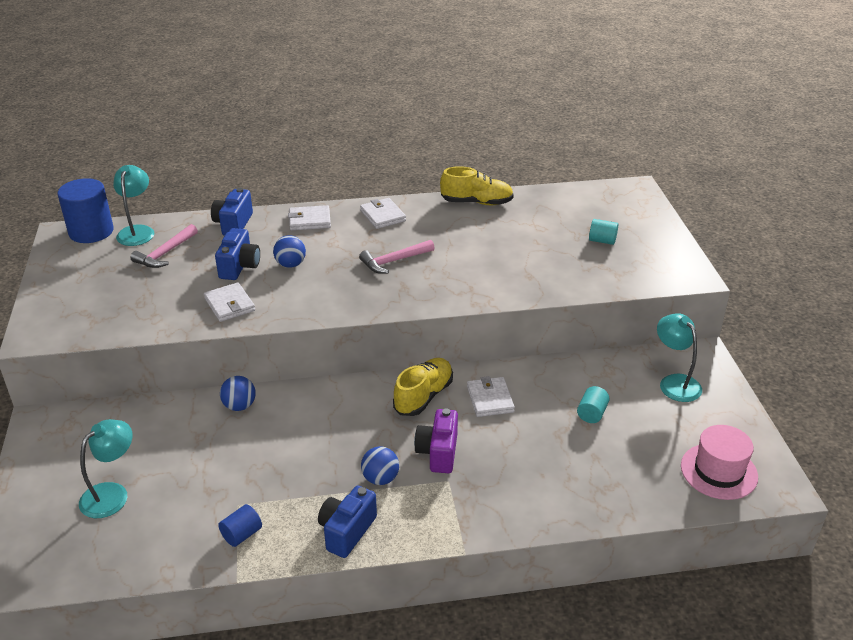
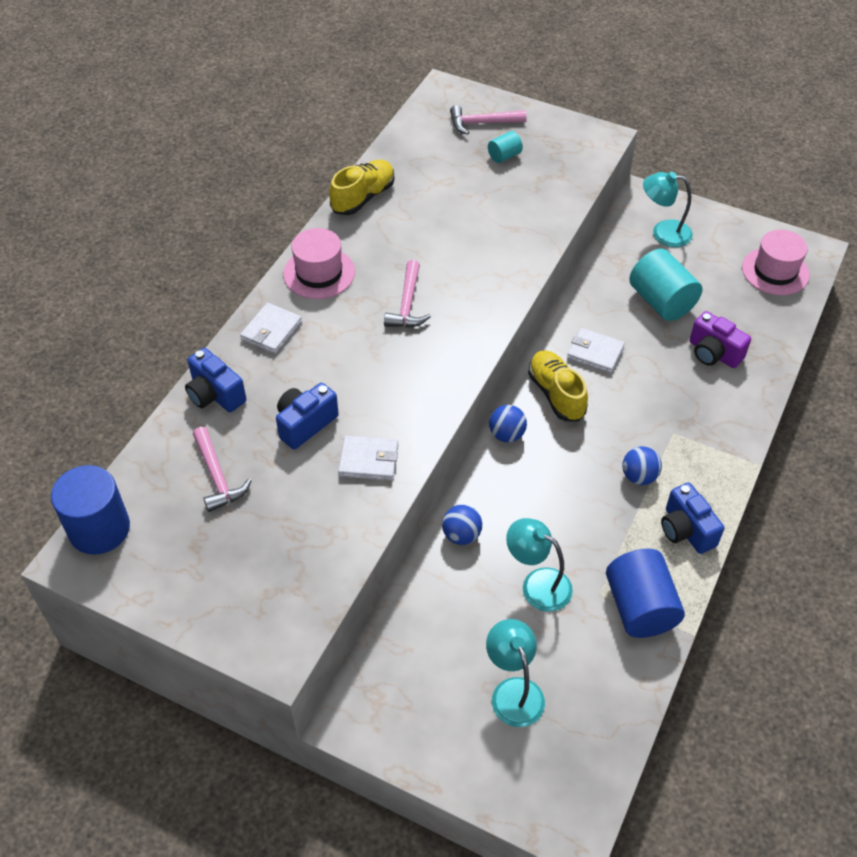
camera: 55 degrees left, 15 degrees up
(137, 231) = (143, 484): turquoise lamp -> turquoise lamp (537, 584)
(239, 266) = (305, 424): blue camera -> blue camera turned 90 degrees counterclockwise
(242, 534) = (640, 607): blue cylinder -> blue cylinder, size x2.00
(290, 264) = (340, 382): blue ball -> blue ball (506, 434)
(383, 216) = (319, 273): white wallet -> pink hat
(438, 452) = (635, 422): purple camera -> purple camera (713, 353)
(592, 413) = (661, 301): turquoise cylinder -> turquoise cylinder, size x2.00
(623, 217) = (482, 123): none -> pink hammer

